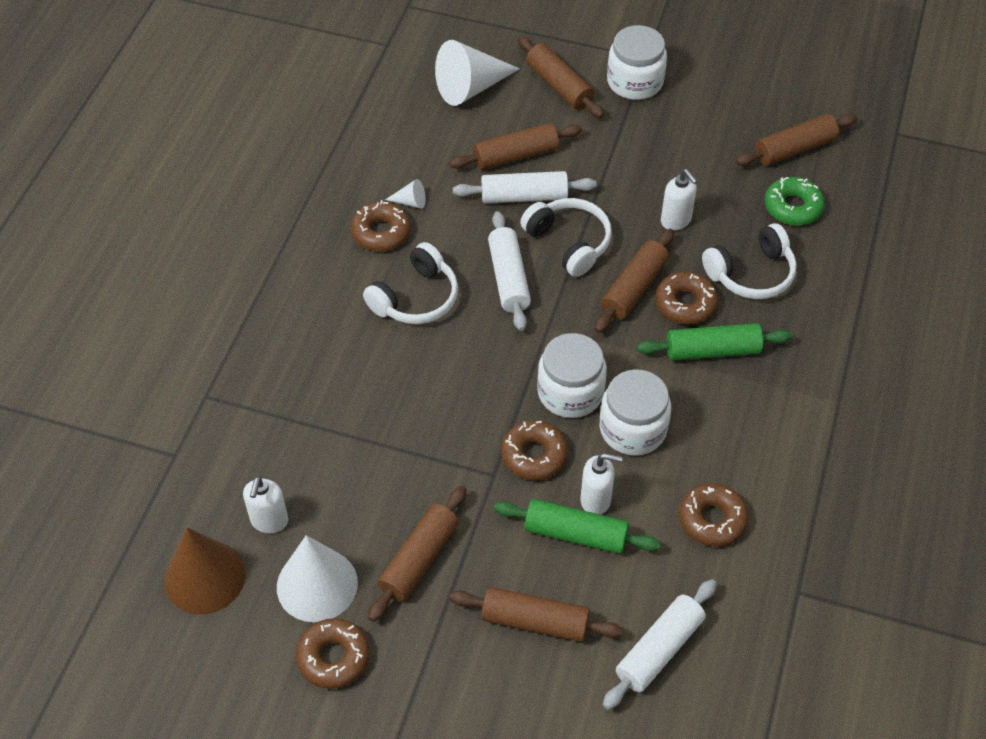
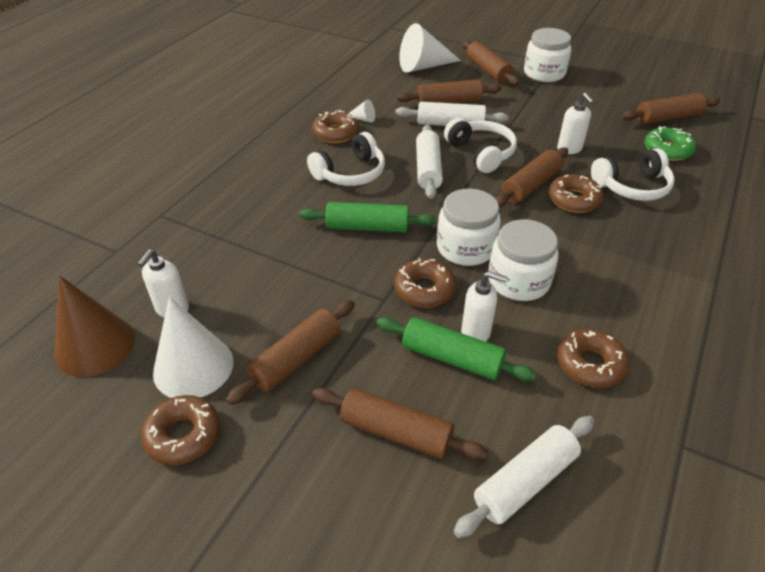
camera: 10 degrees right, 10 degrees down
(712, 350) = (596, 233): green rolling pin -> green rolling pin (367, 227)

